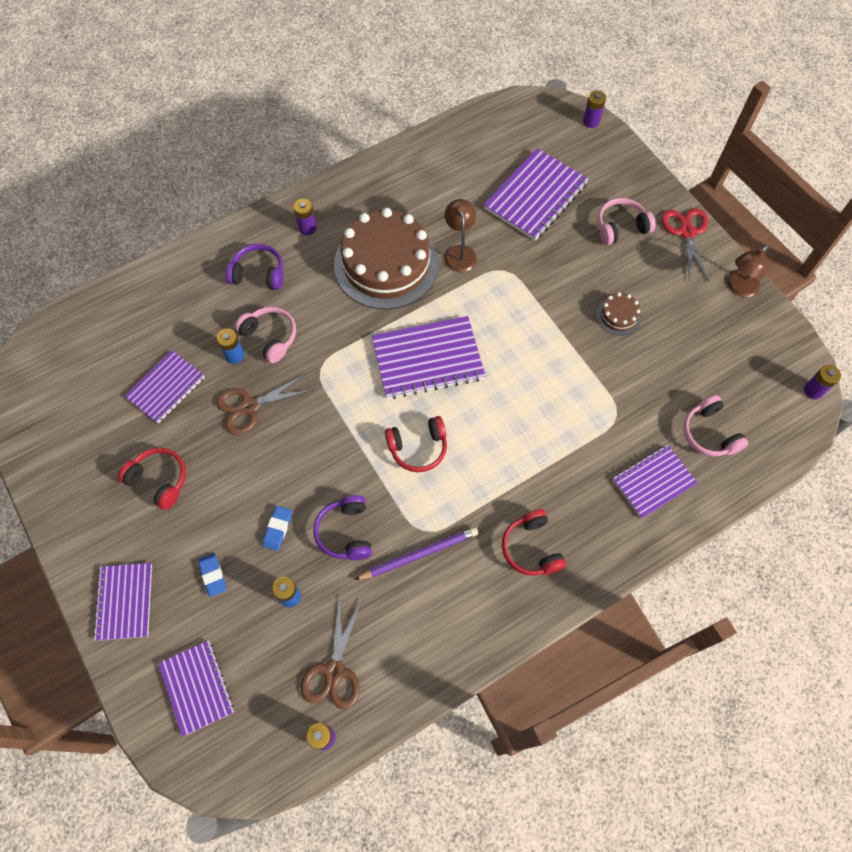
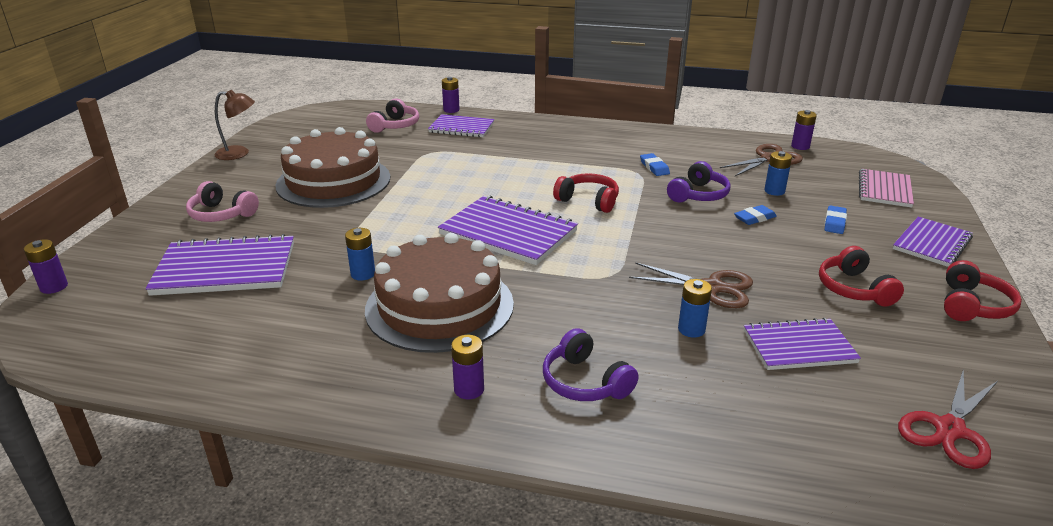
camera: 135 degrees left, 35 degrees down
(197, 687) = (884, 190): purple notebook -> pink notebook
(270, 337) = (635, 322): pink headphones -> none
(419, 554) = (654, 167): purple pencil -> blue eraser
(459, 252) = (363, 274): brown lamp -> blue battery
(531, 548) = (576, 141): red headphones -> red headphones (972, 306)
(618, 315) = (333, 181): brown cake -> brown cake, size x2.38
(686, 232) = (194, 188): red scissors -> red scissors (949, 430)
(813, 390) = (309, 112): purple battery -> purple battery (451, 110)

